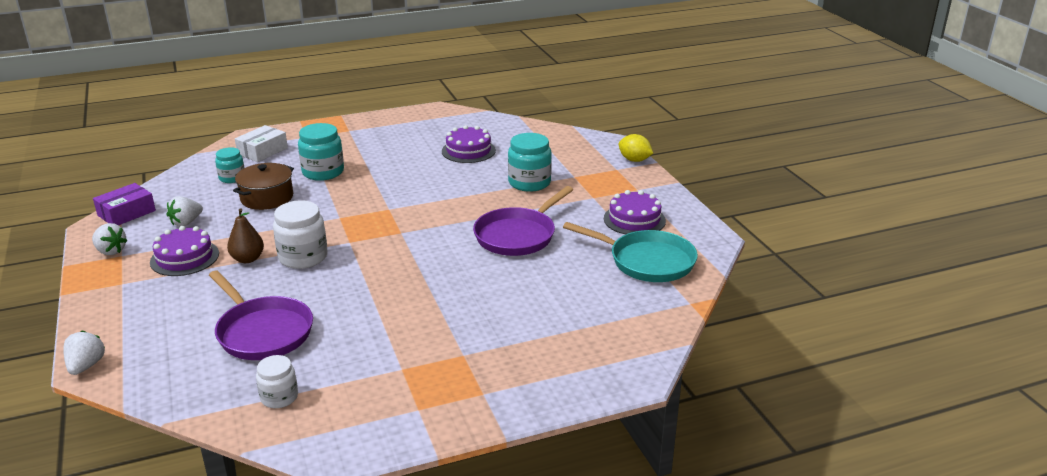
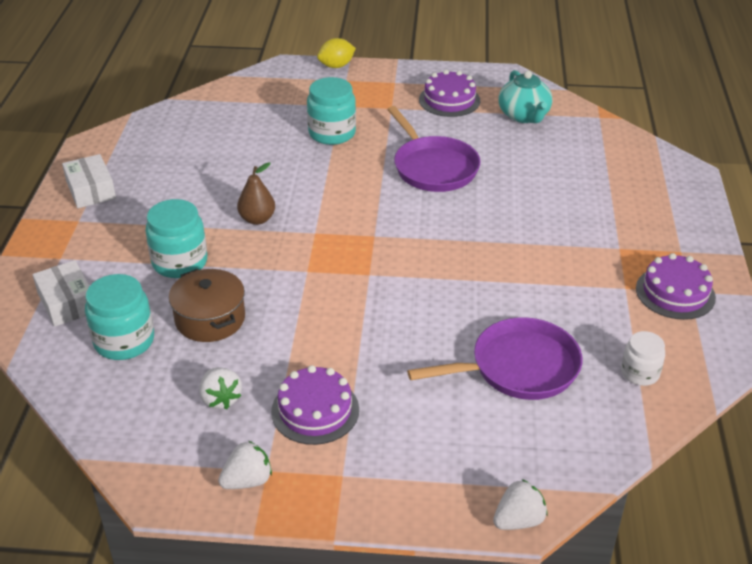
camera: 65 degrees left, 10 degrees up
(86, 366) = (518, 520): white strawberry -> white strawberry turned 120 degrees clockwise
(126, 213) = (144, 456): purple box -> none
(232, 178) = (124, 341): turquoise jar -> turquoise jar, size x1.62
(247, 259) = (355, 357): brown pear -> brown pear (257, 219)
(303, 257) = (380, 313): white jar -> none
(385, 124) = (91, 190): none -> white box
(468, 151) = (223, 150): purple cake -> purple cake (675, 293)
(647, 261) = (524, 116): turquoise pan -> turquoise teapot

